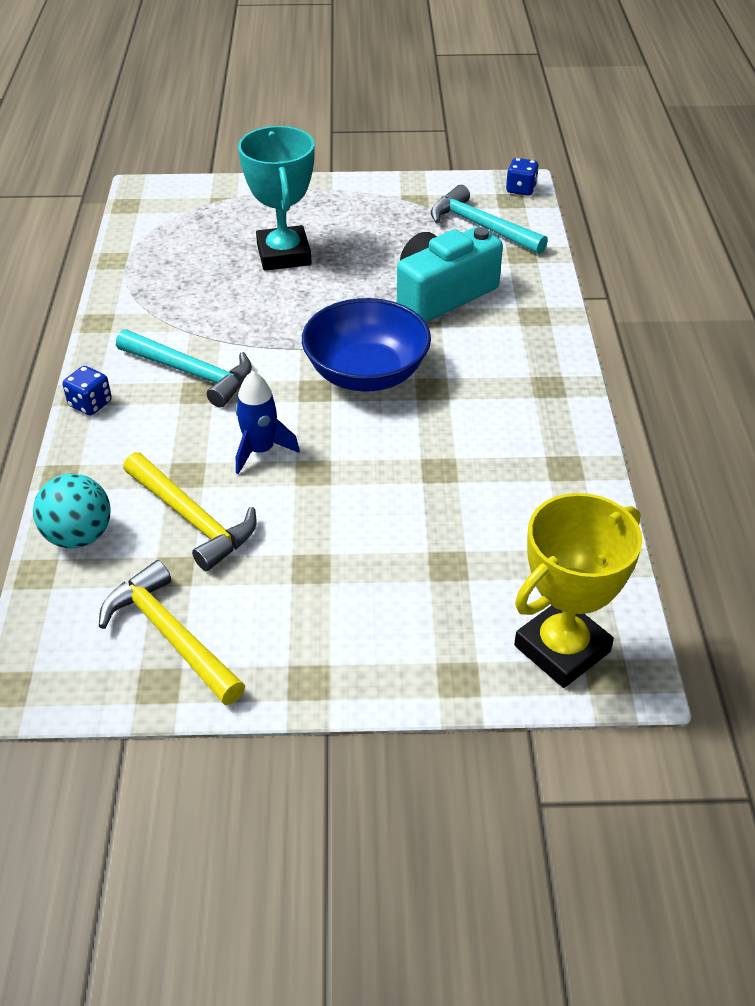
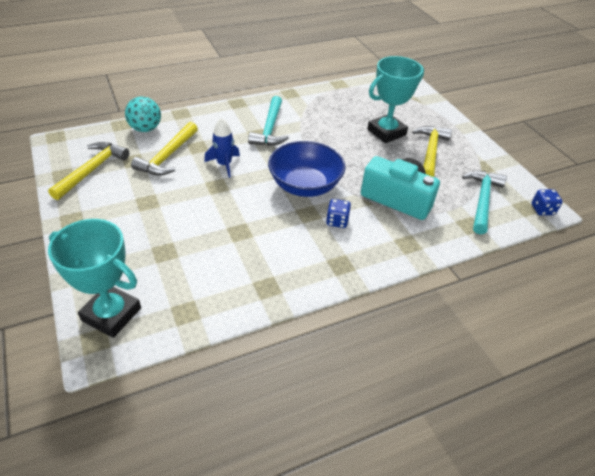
camera: 65 degrees right, 0 degrees up
(90, 404) = (231, 107): blue dice -> blue dice (337, 221)
(356, 231) = (430, 151): none -> yellow hammer
(562, 649) = (111, 314): yellow trophy -> turquoise trophy

